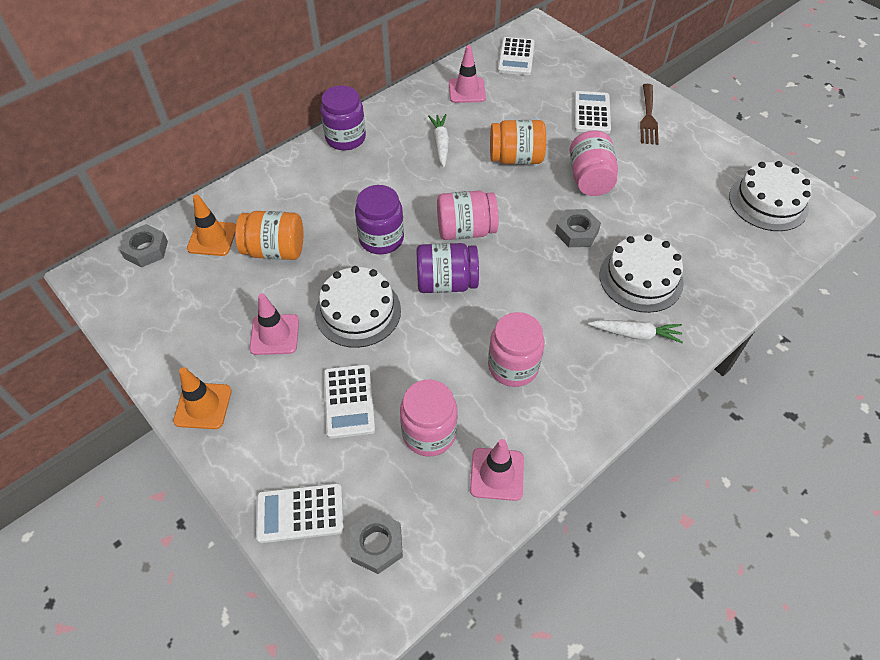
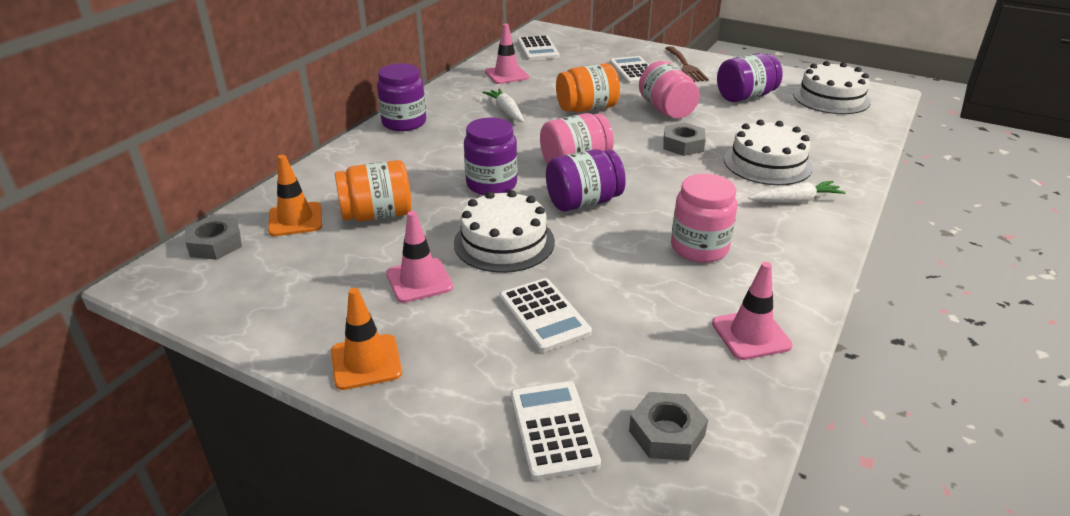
camera: 20 degrees left, 20 degrees down
(300, 513) = (553, 430): white calculator -> white calculator turned 105 degrees clockwise
(429, 433) = (653, 320): pink jar -> none
(680, 178) = (745, 97): none -> purple jar

